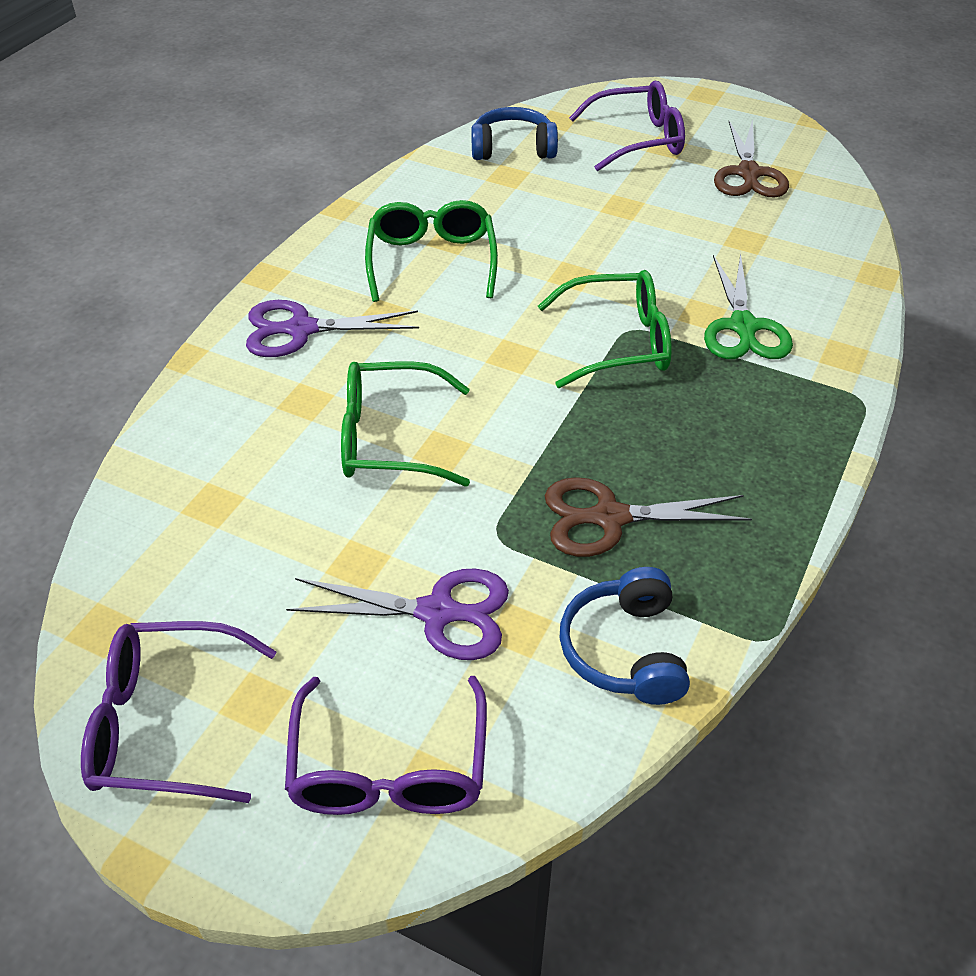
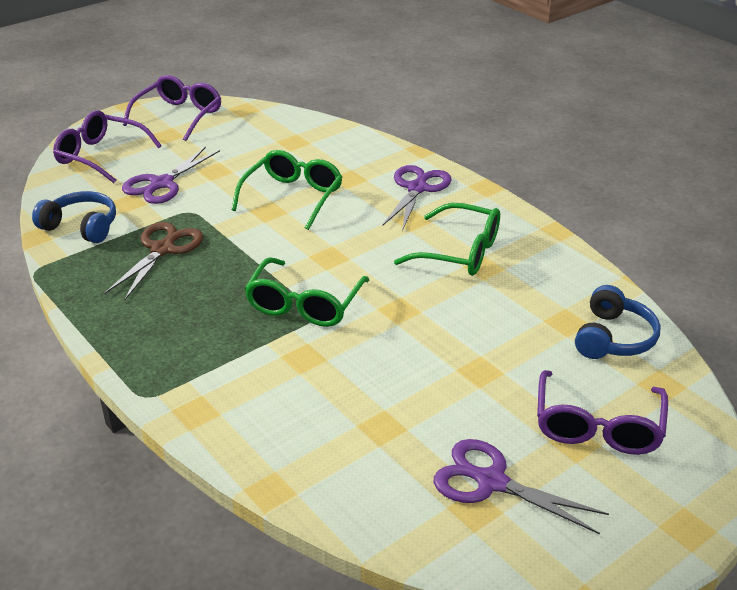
camera: 115 degrees right, 10 degrees down
(743, 327) = (270, 371): green scissors -> none
(748, 174) = (490, 481): brown scissors -> purple scissors

